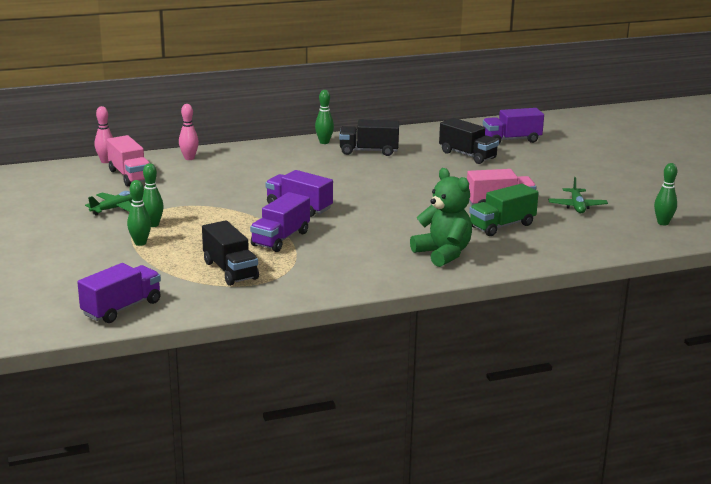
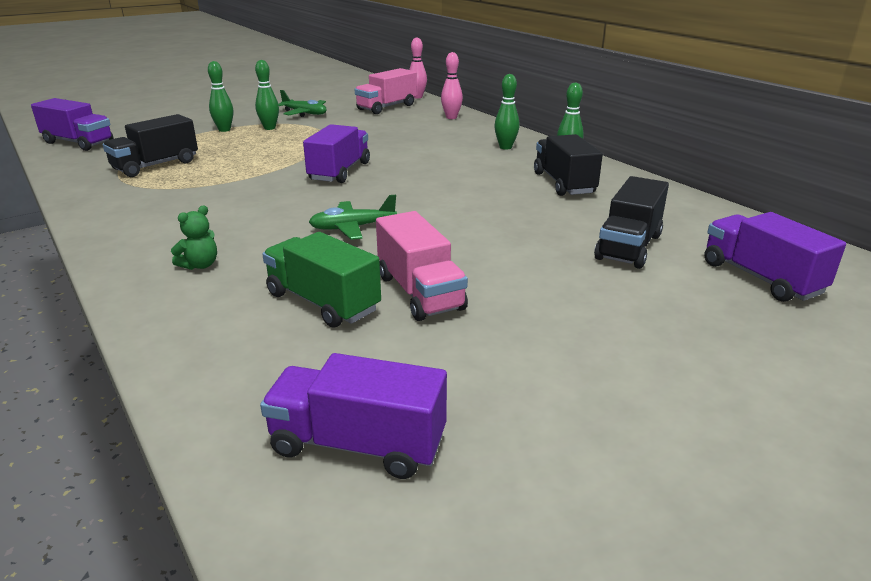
camera: 75 degrees right, 5 degrees up
(280, 239) = (242, 174): purple truck -> purple truck (358, 444)
(443, 254) = (200, 265): green teddy bear -> green teddy bear, size x0.47
(577, 206) = (458, 378): green plane -> green plane (352, 228)
(663, 223) = (419, 533): green bowling pin -> green bowling pin (505, 147)

